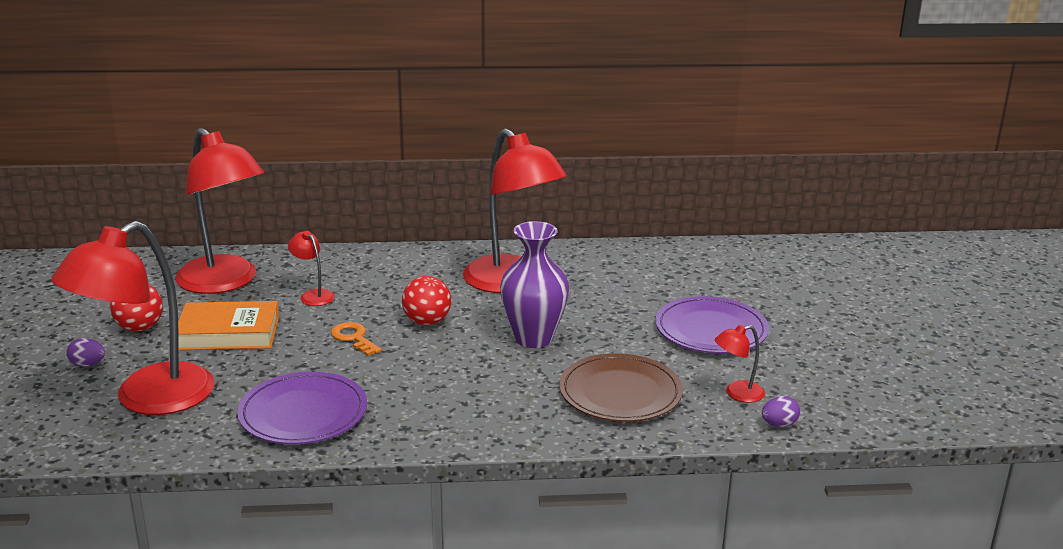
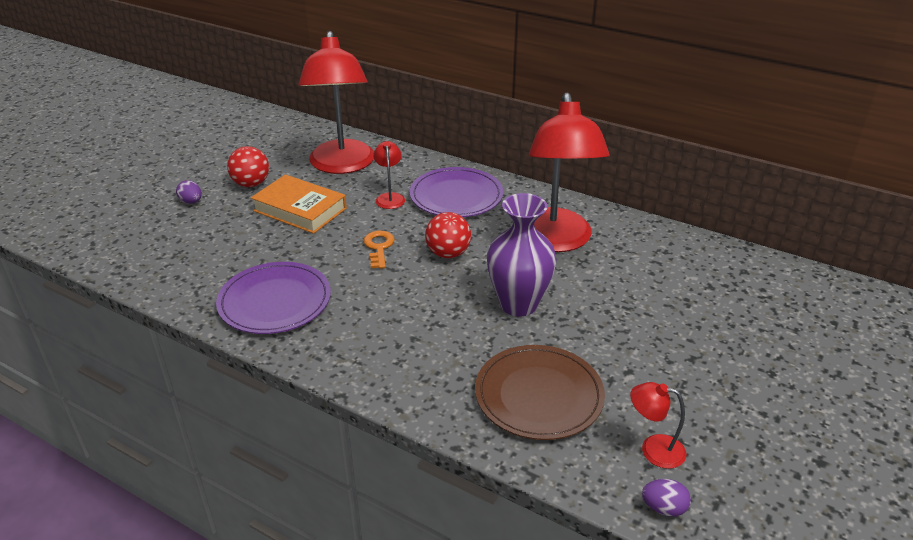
camera: 35 degrees right, 10 degrees up
(148, 399) = (195, 245): red lamp -> none
(711, 330) = (696, 363): purple plate -> purple plate (456, 196)

